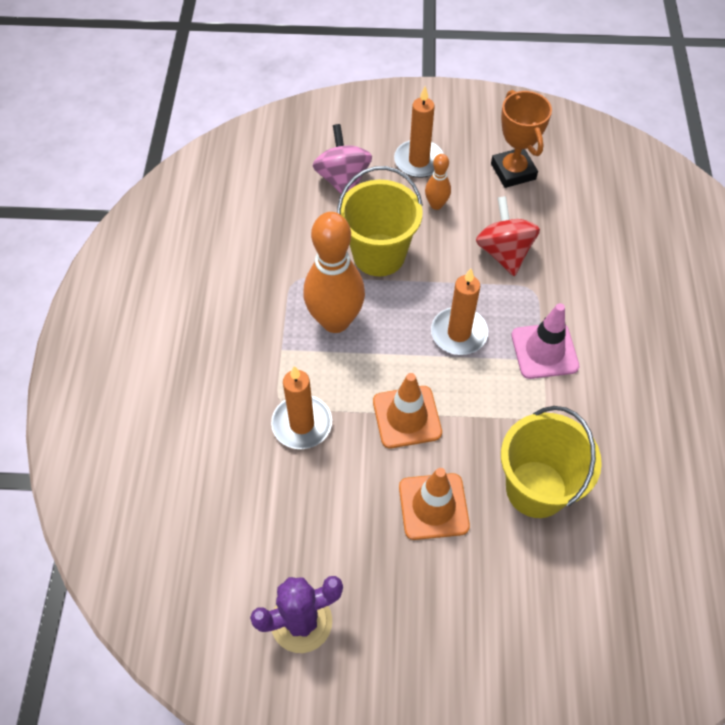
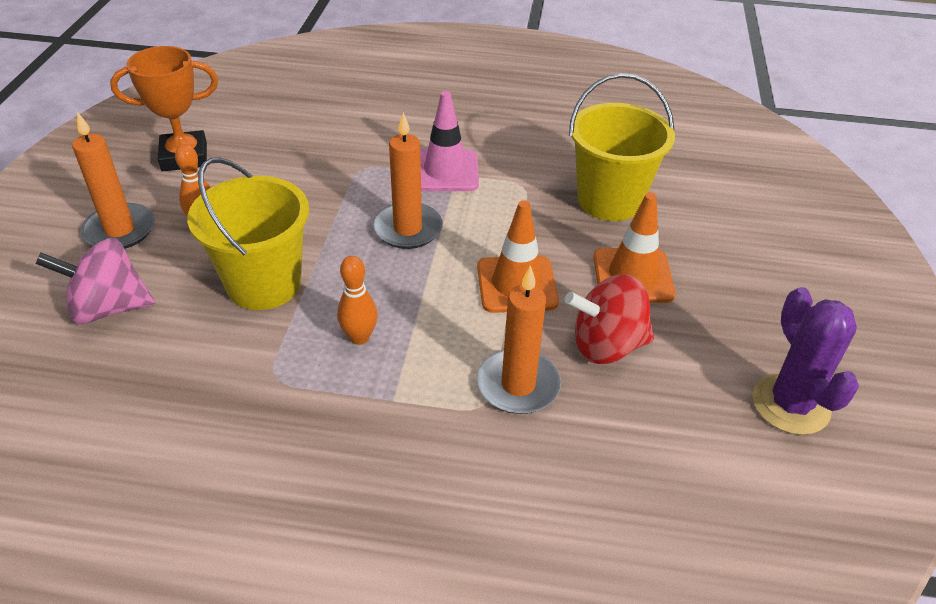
camera: 85 degrees left, 15 degrees down
(335, 321) = (359, 337): orange bowling pin -> orange bowling pin, size x0.47
(504, 252) = (303, 180): red spinning top -> red spinning top (606, 345)

